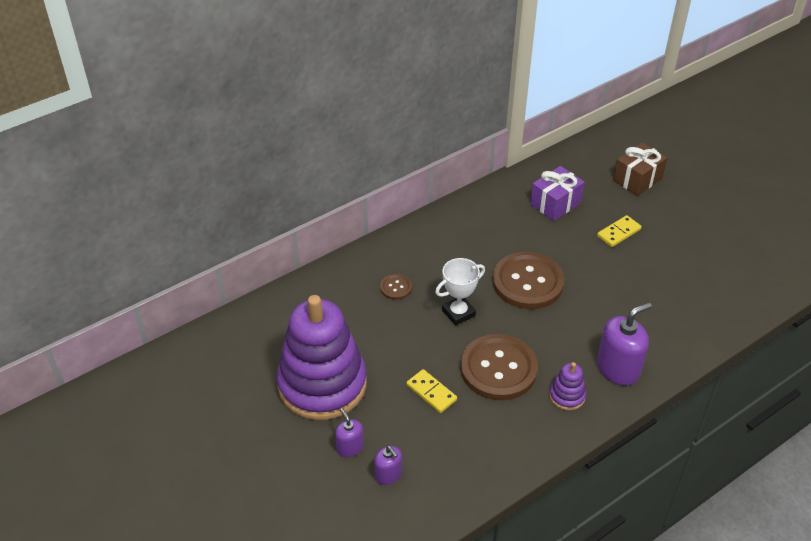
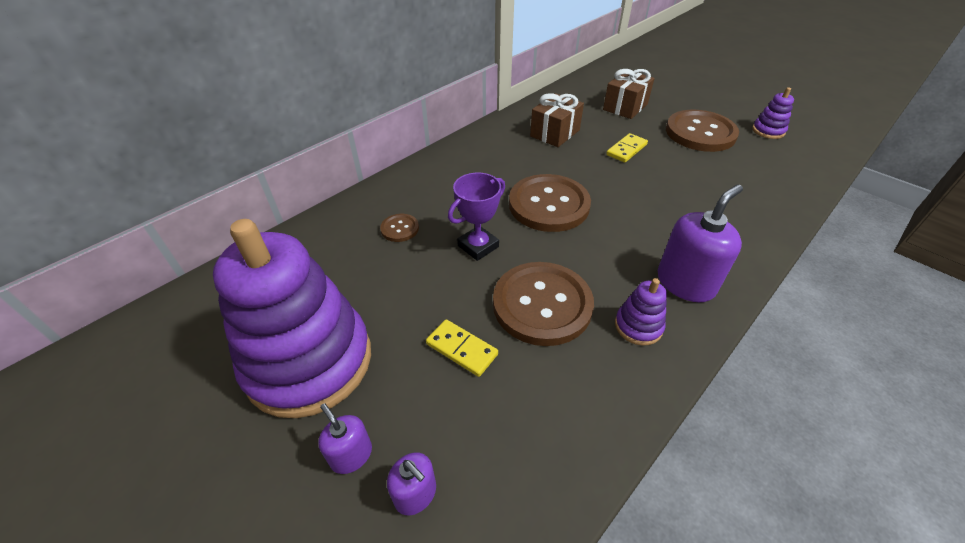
camera: 10 degrees left, 0 degrees up
(458, 313) = (478, 246): white trophy -> purple trophy
(555, 204) = (555, 133): purple gift -> brown gift
(700, 222) = (700, 133): none -> brown button
(771, 229) = (768, 131): none -> purple stacking toy

